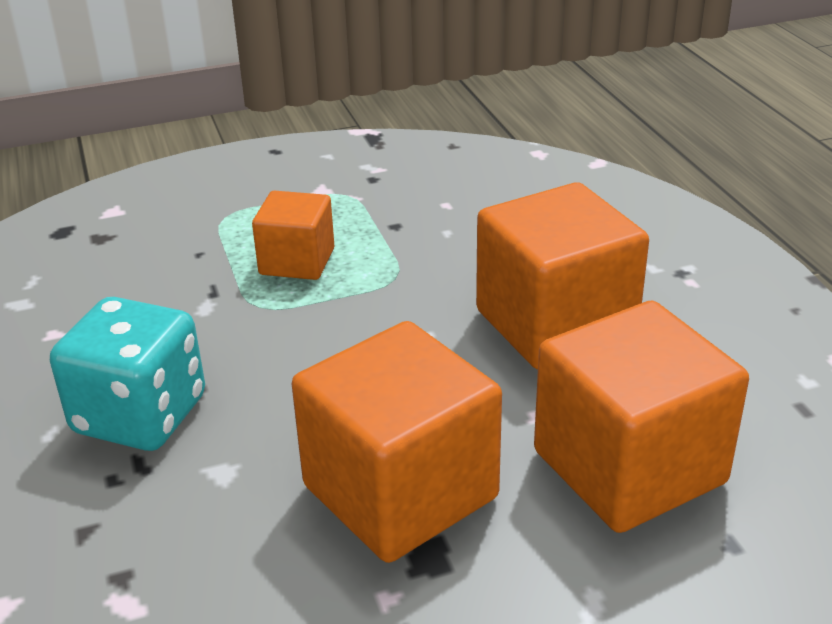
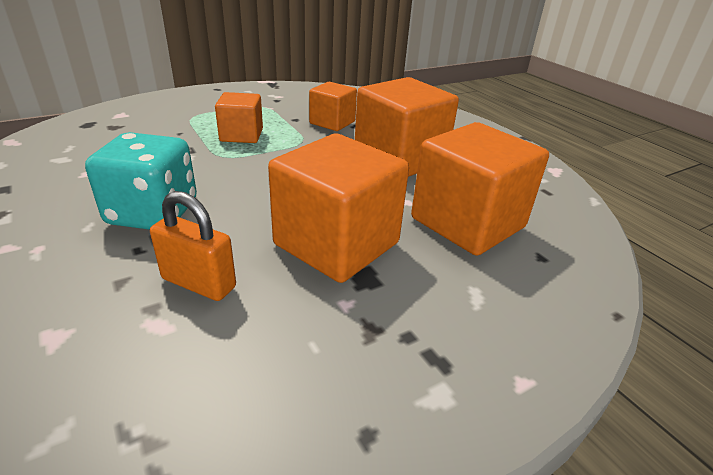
camera: 15 degrees left, 0 degrees up
(187, 543) = (199, 283): none -> orange padlock
(458, 235) = (332, 122): none -> orange cube

